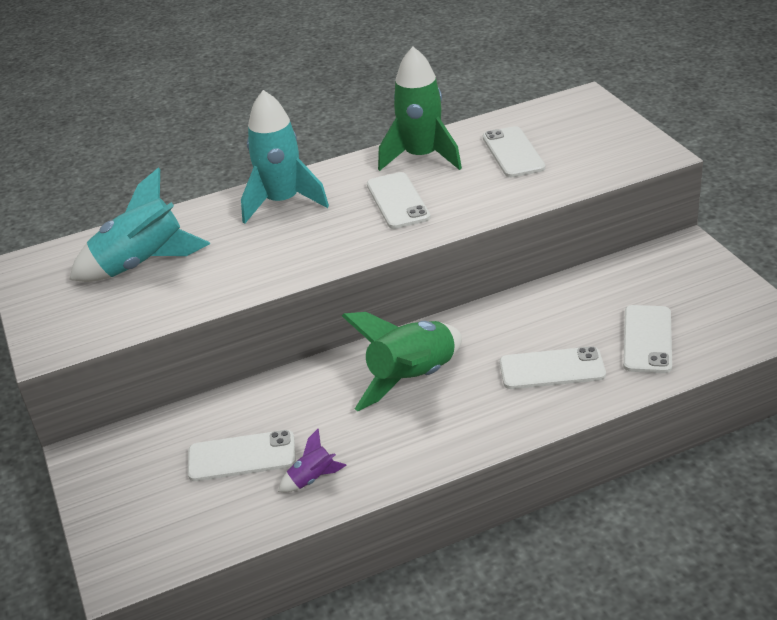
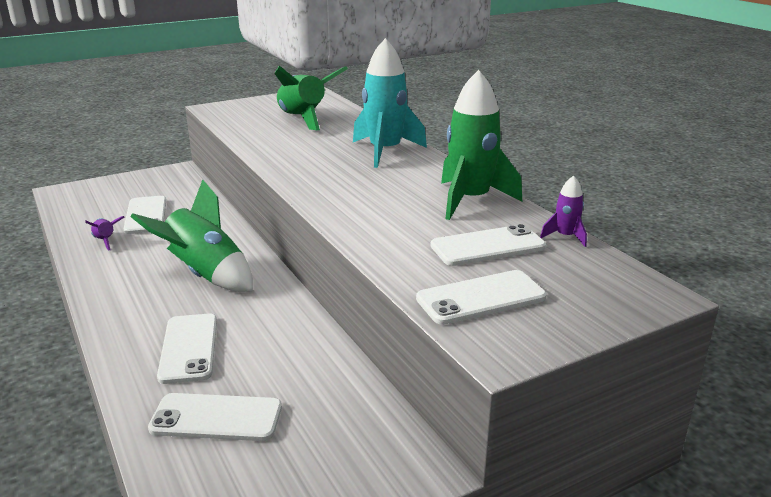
camera: 80 degrees right, 10 degrees down
(142, 264) = (303, 119): turquoise rocket -> green rocket
(397, 201) = (383, 193): white phone -> white phone (481, 298)
(497, 120) = (565, 236): none -> purple rocket

